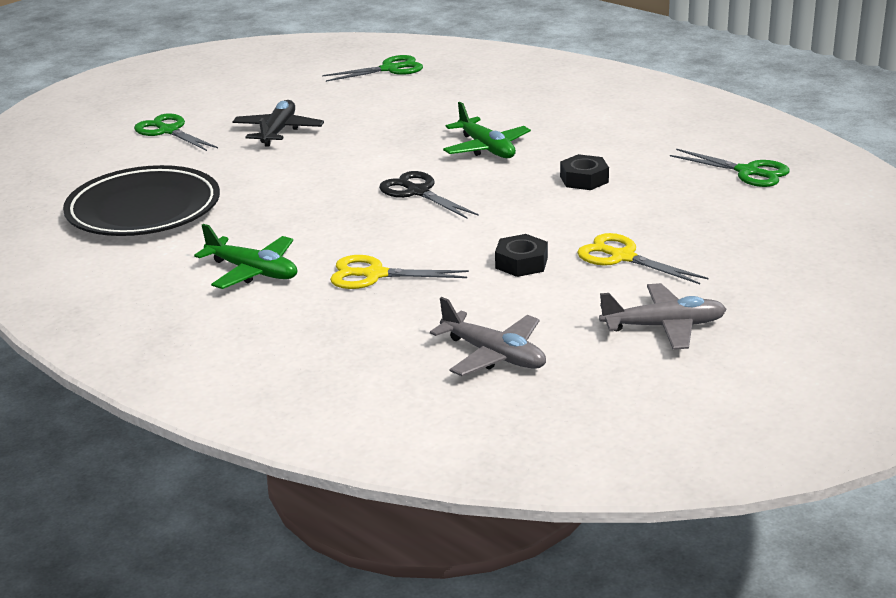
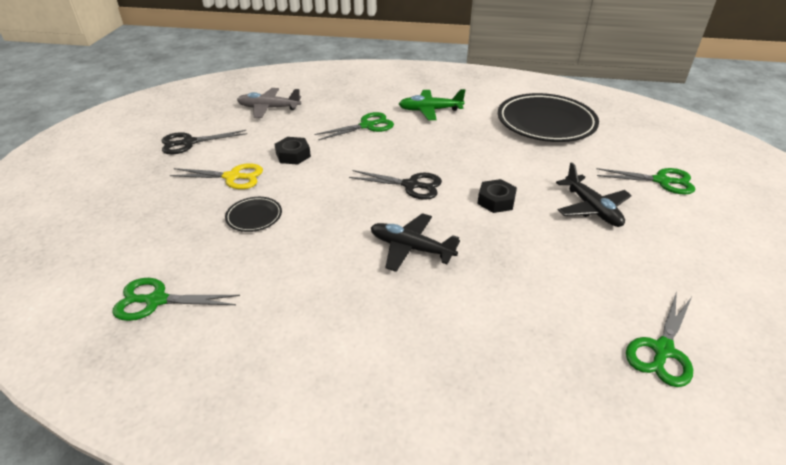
camera: 145 degrees right, 10 degrees up
(375, 275) = (367, 126): yellow scissors -> green scissors
(486, 148) = (411, 248): green plane -> black plane
(584, 179) = (301, 239): black nut -> black nut (496, 201)
(620, 209) = (254, 217): none -> black plate
(664, 326) = (189, 143): grey plane -> black scissors

